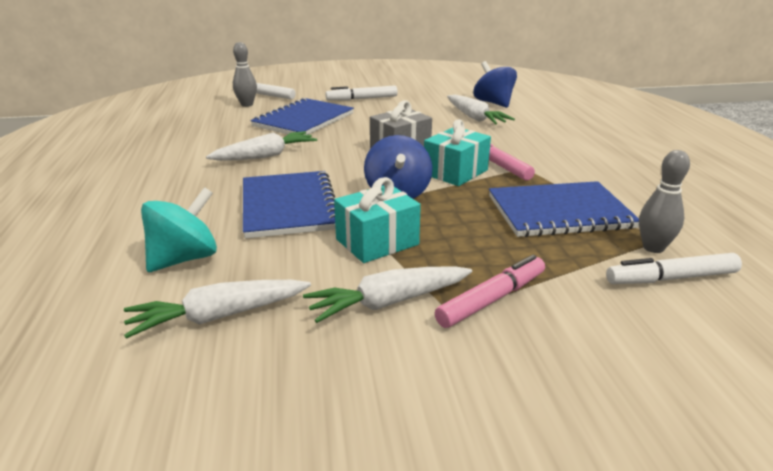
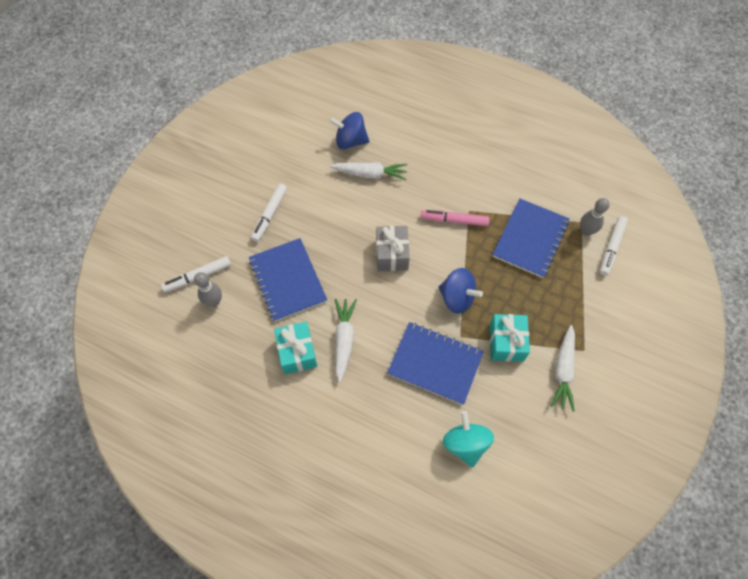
camera: 55 degrees left, 35 degrees up
(219, 316) = (532, 447): white carrot -> none
(455, 172) = (449, 250): turquoise gift -> turquoise gift (297, 352)
(492, 299) = (585, 328): pink marker -> none

